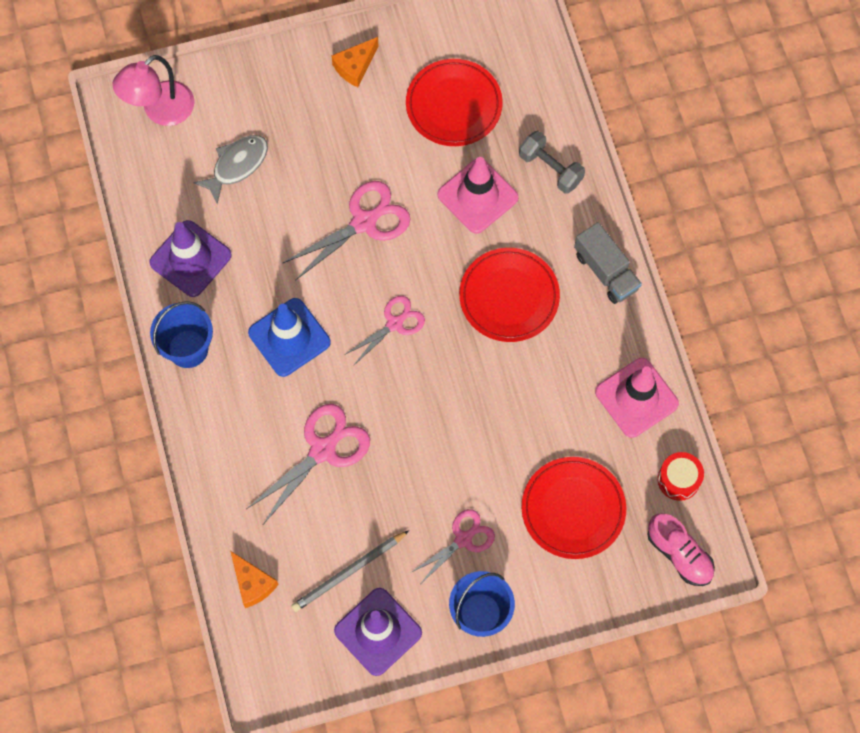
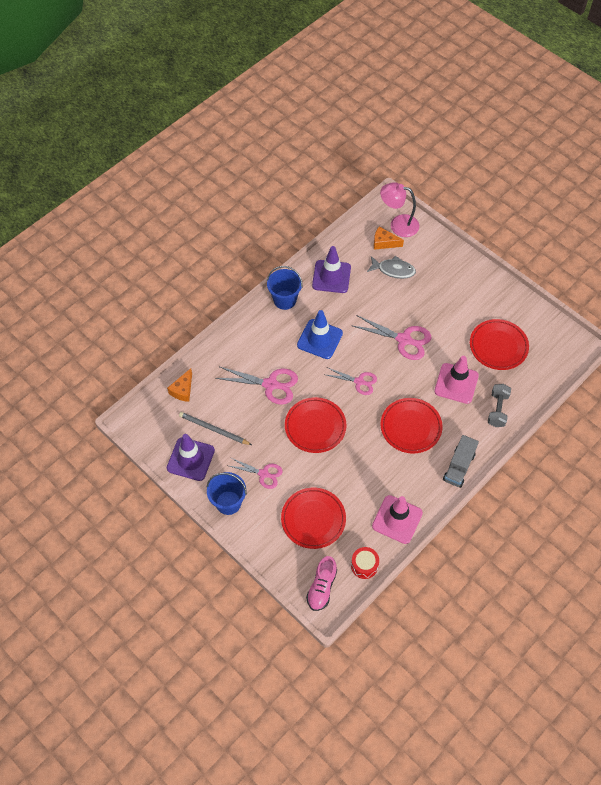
camera: 60 degrees right, 10 degrees down
(355, 66) = (485, 292): orange cheese -> orange cheese (384, 242)
(430, 425) = (315, 426): none -> red plate

